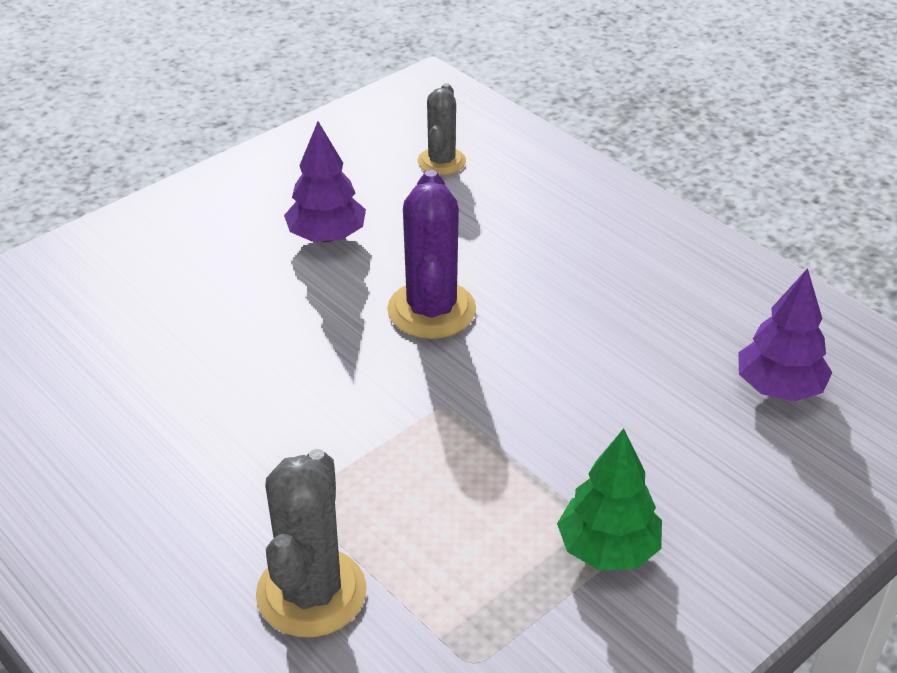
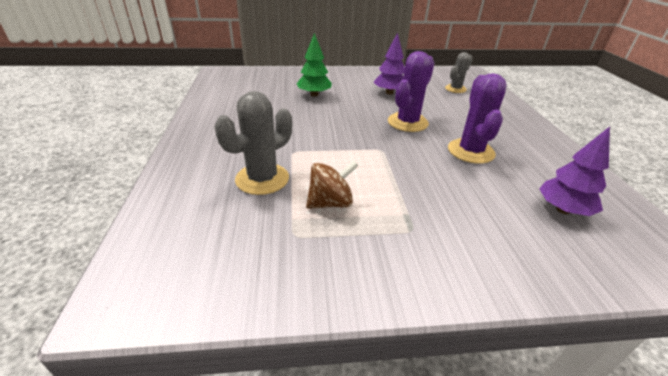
camera: 35 degrees right, 5 degrees down
(468, 571) = (330, 203): none -> brown spinning top
(585, 331) = (470, 151): none -> purple cactus
(607, 549) = (404, 227): green tree -> green tree (314, 95)

